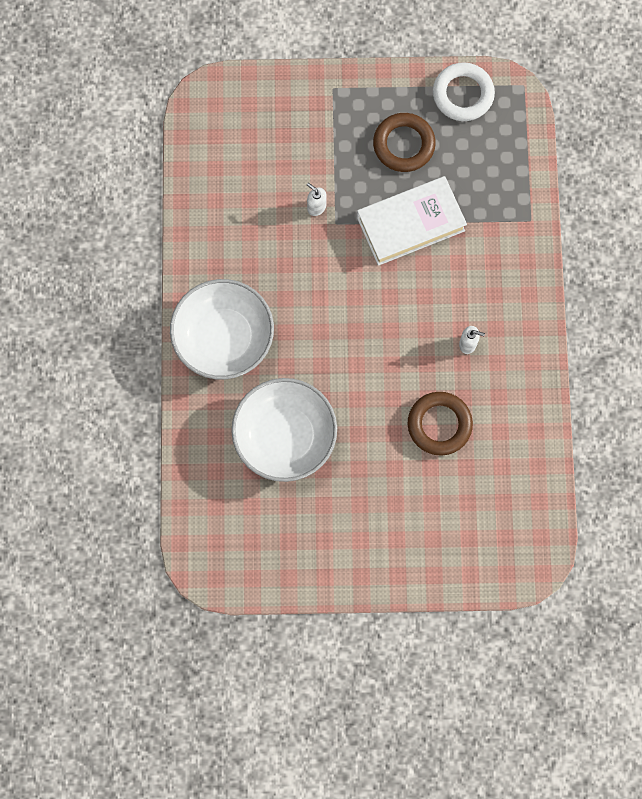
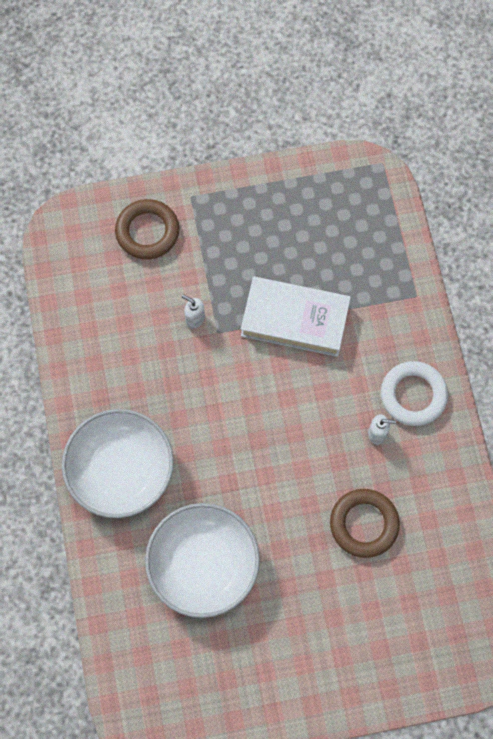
camera: 10 degrees left, 5 degrees down
(404, 144) = (273, 241): brown ring -> brown ring (147, 232)
(410, 224) = (295, 320): white book -> white book turned 45 degrees clockwise
(463, 94) = (323, 181): white ring -> white ring (413, 395)

